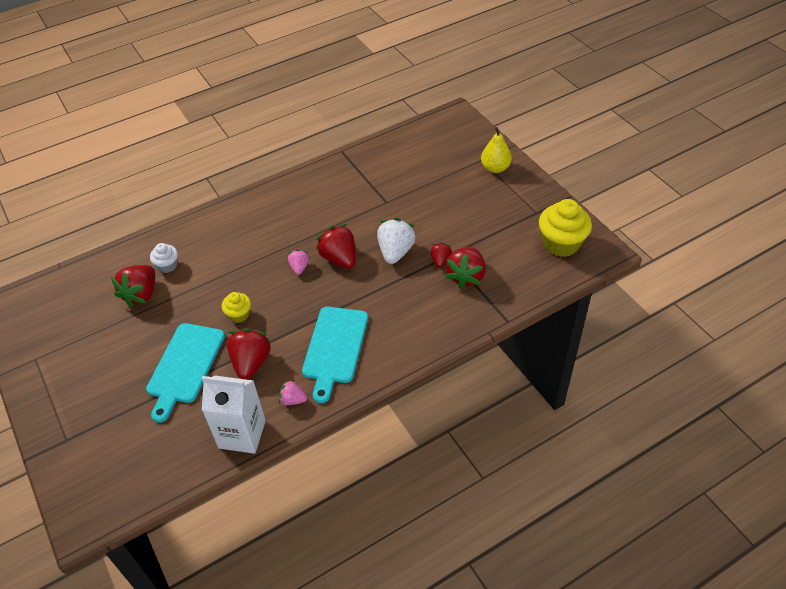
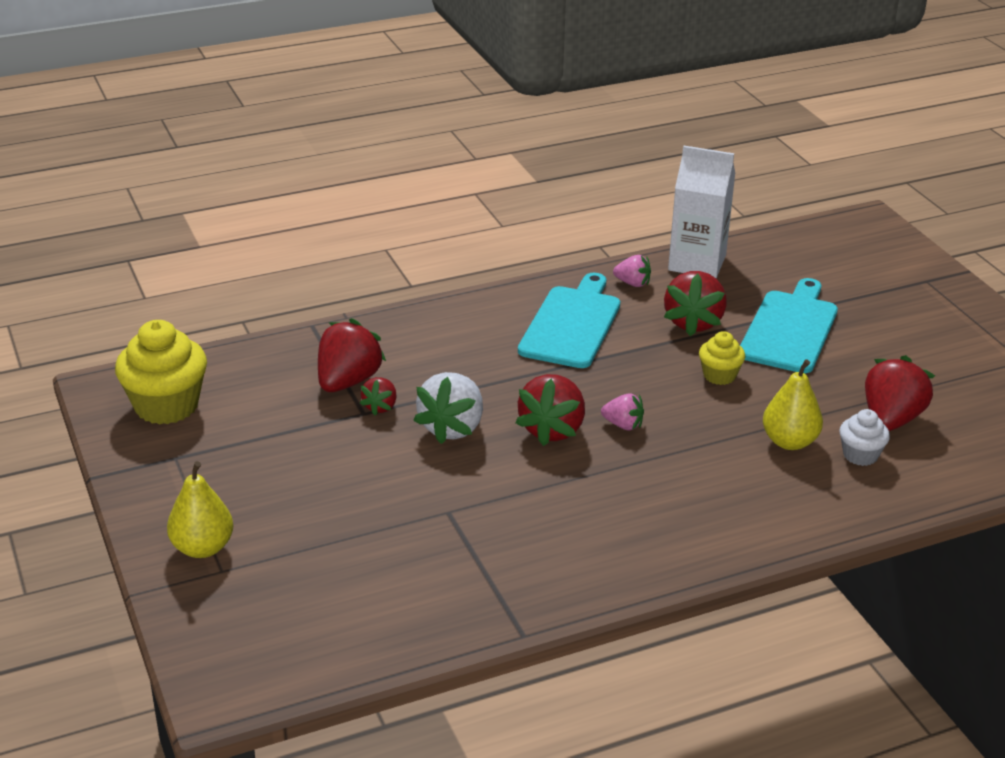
camera: 175 degrees left, 15 degrees down
(205, 269) = (789, 442): none -> yellow pear
(299, 267) = (623, 425): pink strawberry -> pink strawberry turned 75 degrees counterclockwise
(339, 258) = (552, 429): red strawberry -> red strawberry turned 45 degrees clockwise

